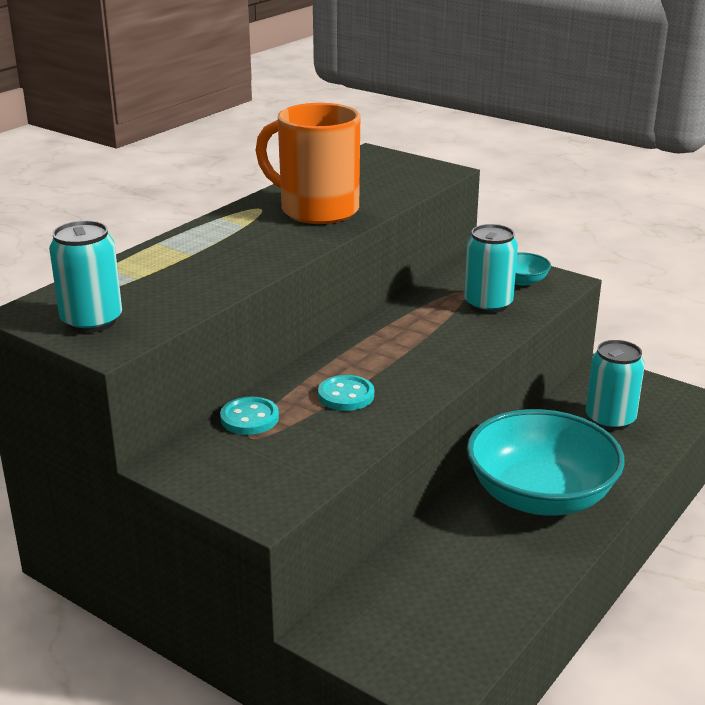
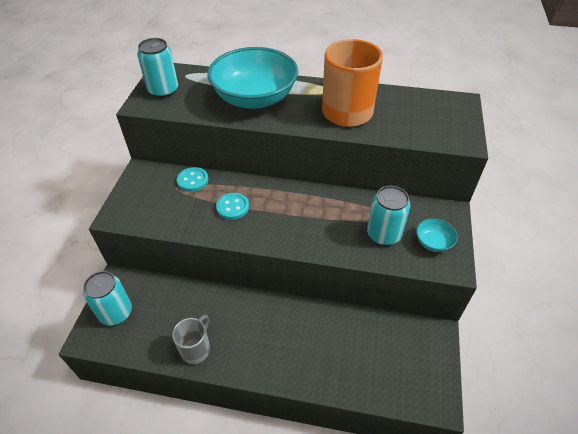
camera: 65 degrees right, 20 degrees up
(526, 566) = (196, 348): none -> grey mug
(540, 496) = (265, 337): turquoise bowl -> turquoise bowl (255, 98)
(610, 419) = (374, 354): turquoise can -> turquoise can (116, 313)

